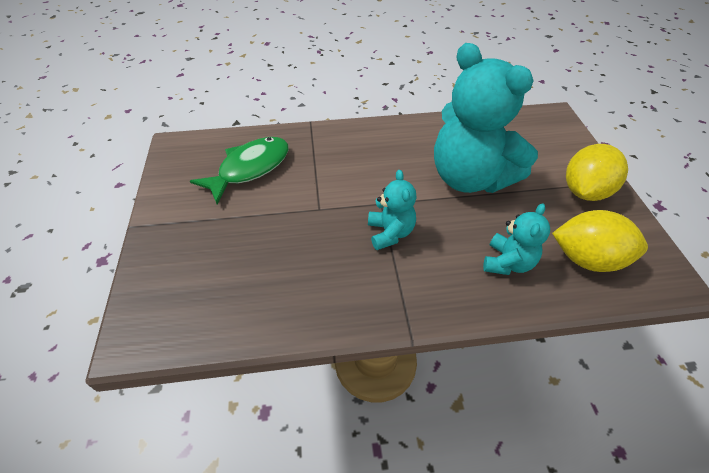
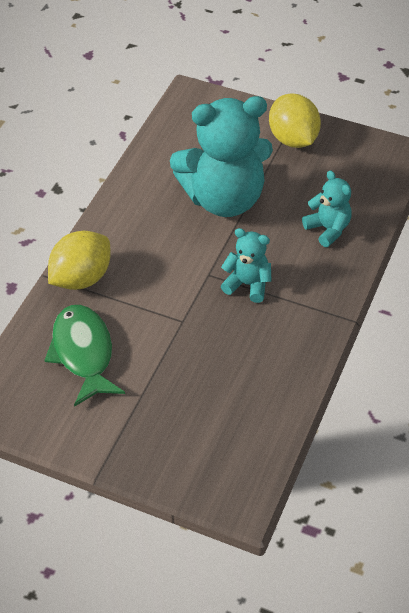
camera: 60 degrees left, 0 degrees up
(587, 259) = (355, 183): yellow lemon -> yellow lemon (81, 278)

